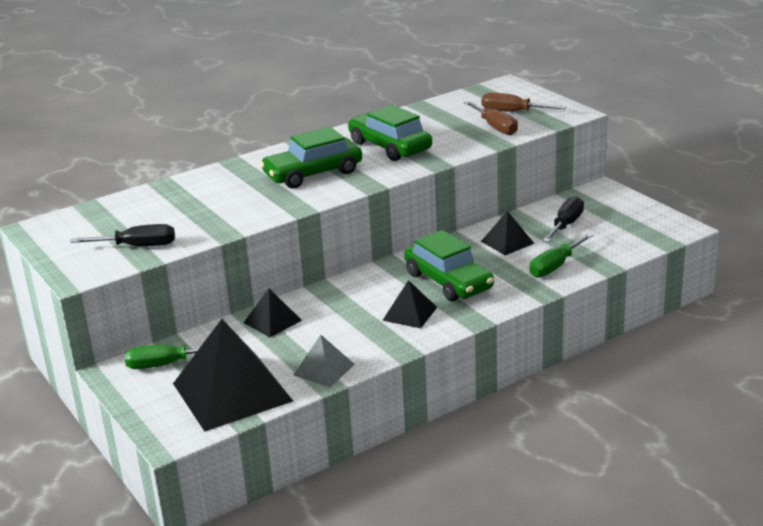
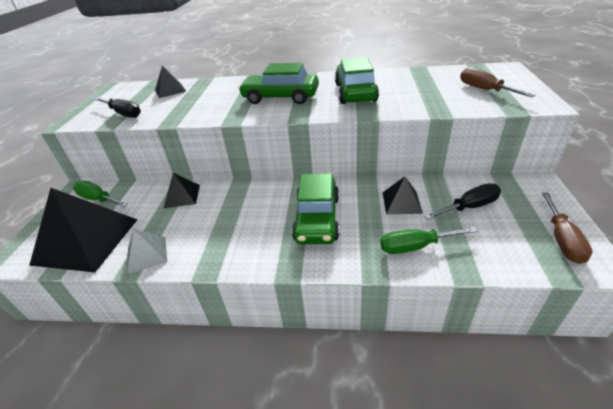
camera: 40 degrees right, 10 degrees up
(410, 313) = (257, 235): black pyramid -> black pyramid (170, 90)
(495, 127) = (454, 98): brown screwdriver -> brown screwdriver (562, 239)

